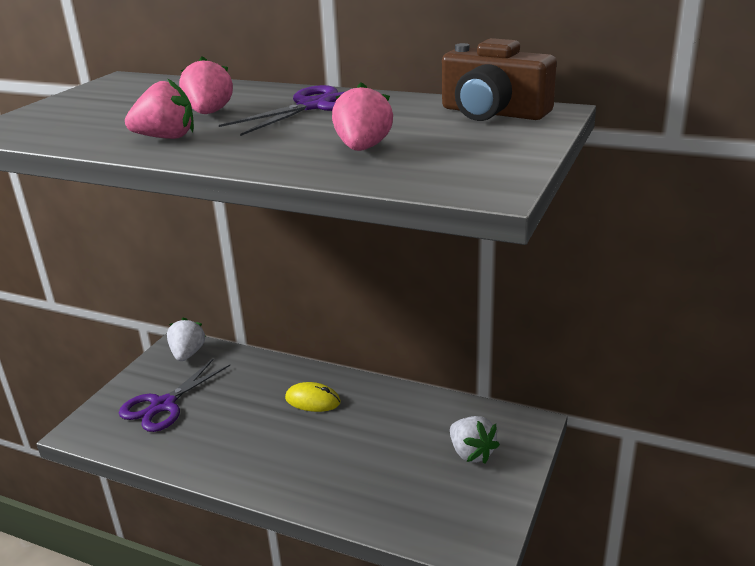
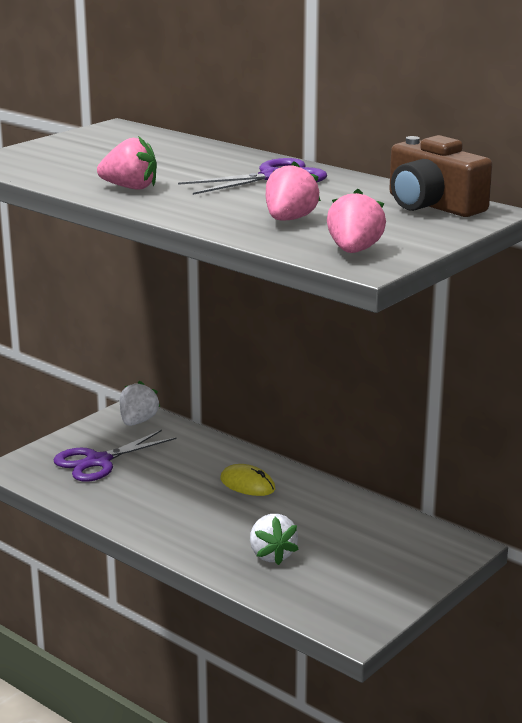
camera: 15 degrees right, 5 degrees down
(209, 113) = (178, 171): pink strawberry -> pink strawberry (354, 251)
(471, 453) = (386, 557): white strawberry -> white strawberry (272, 555)

